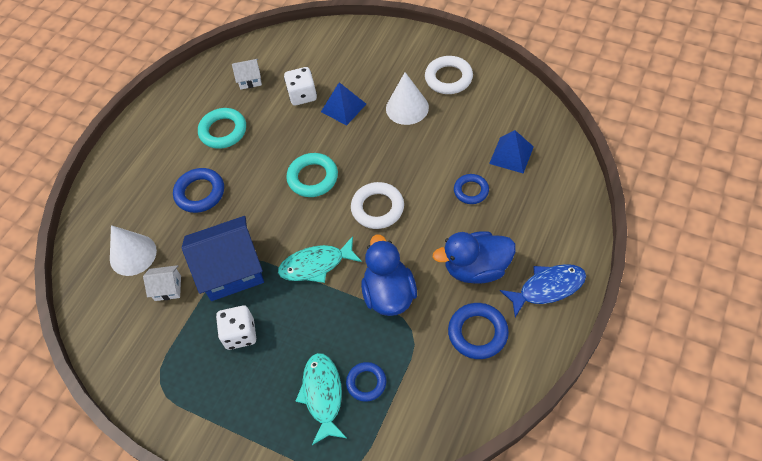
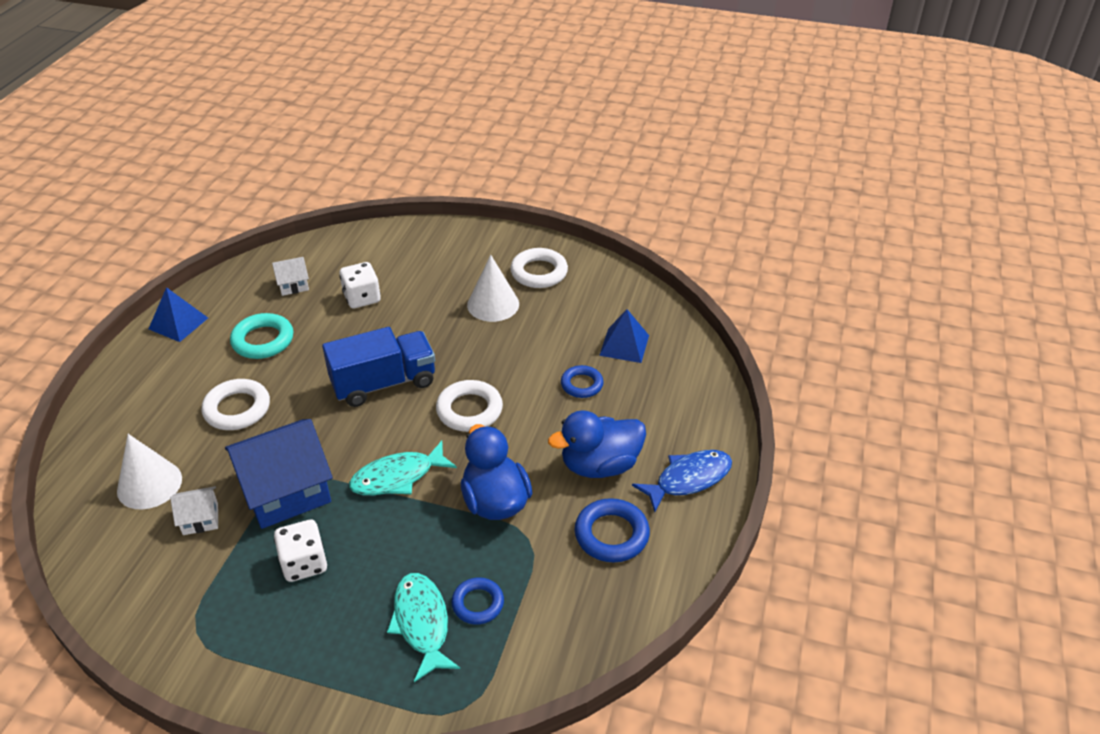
camera: 15 degrees left, 15 degrees down
(200, 193) = (237, 409): blue ring -> white ring
(313, 178) = (384, 383): turquoise ring -> blue truck
(343, 107) = (415, 308): blue pyramid -> blue pyramid (178, 323)

